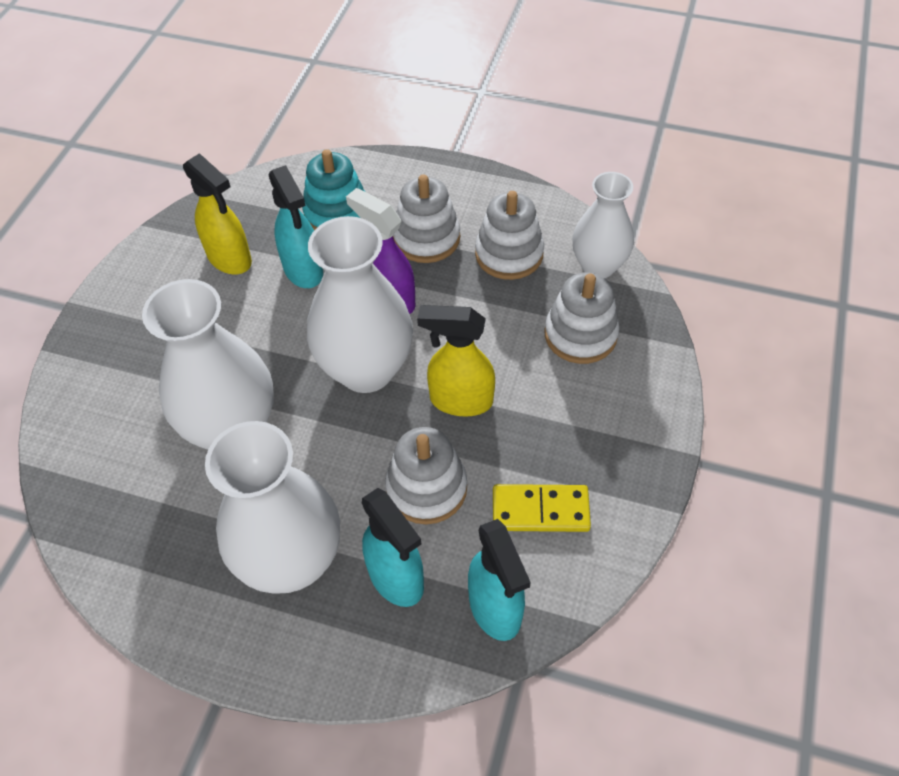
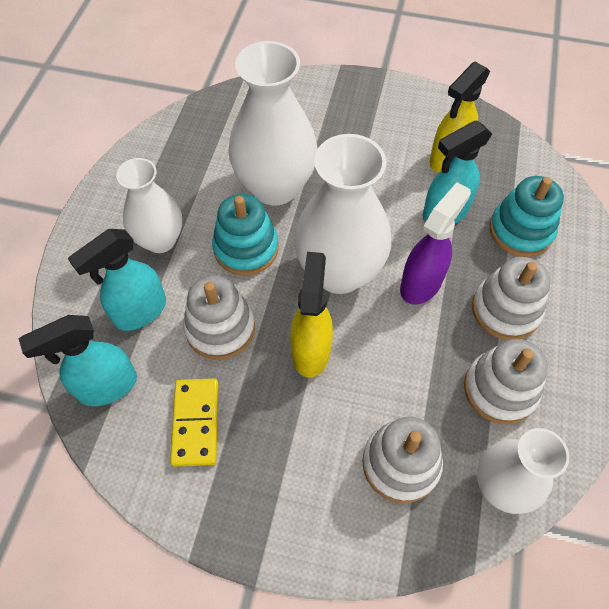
camera: 85 degrees right, 5 degrees up
(292, 560) = (160, 240): white vase -> white vase, size x0.64
(320, 461) = (246, 248): none -> turquoise stacking toy

